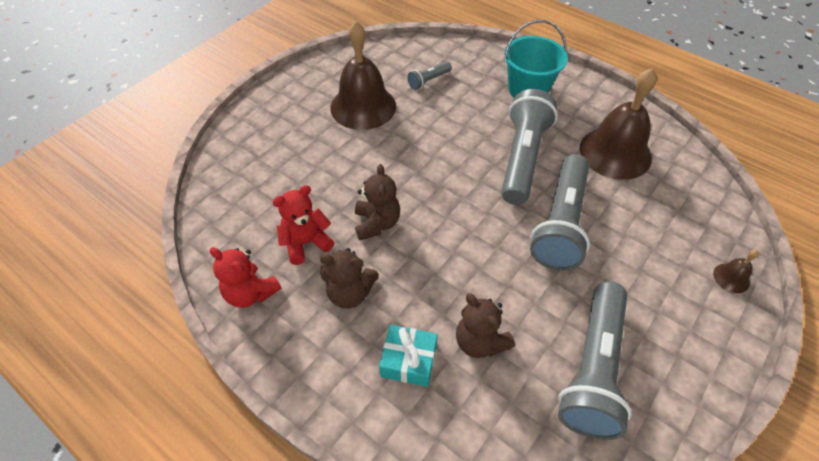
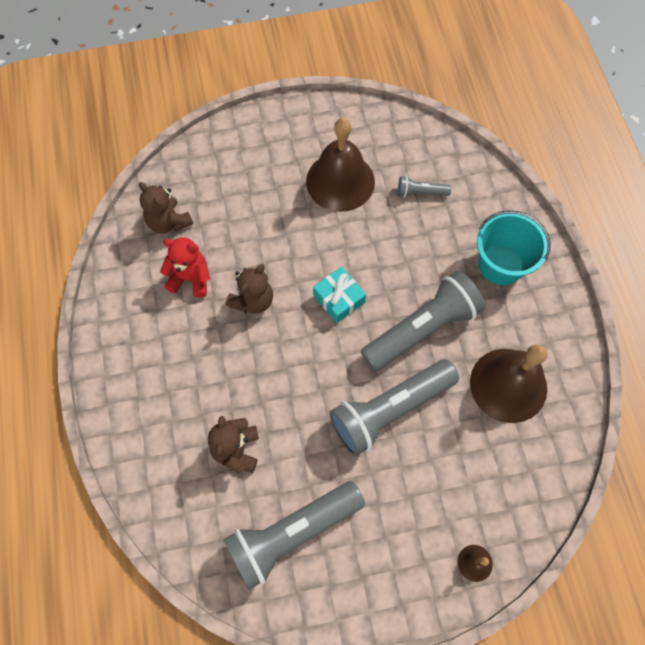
camera: 40 degrees right, 15 degrees up
(251, 293) = (124, 290): red teddy bear -> none
(350, 293) = (185, 342): brown teddy bear -> brown teddy bear (168, 222)
(408, 360) = (179, 423): turquoise gift -> turquoise gift (339, 299)

